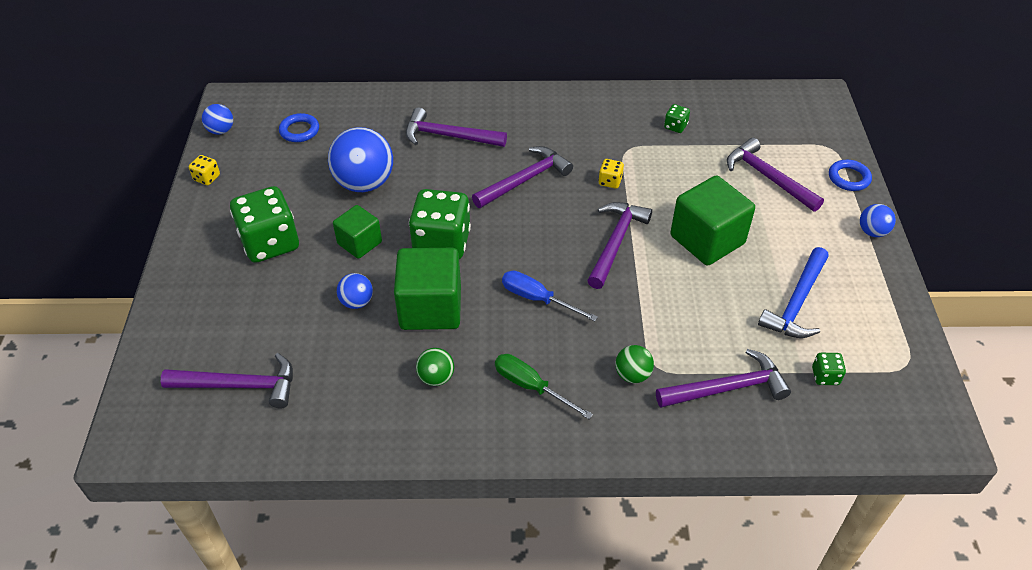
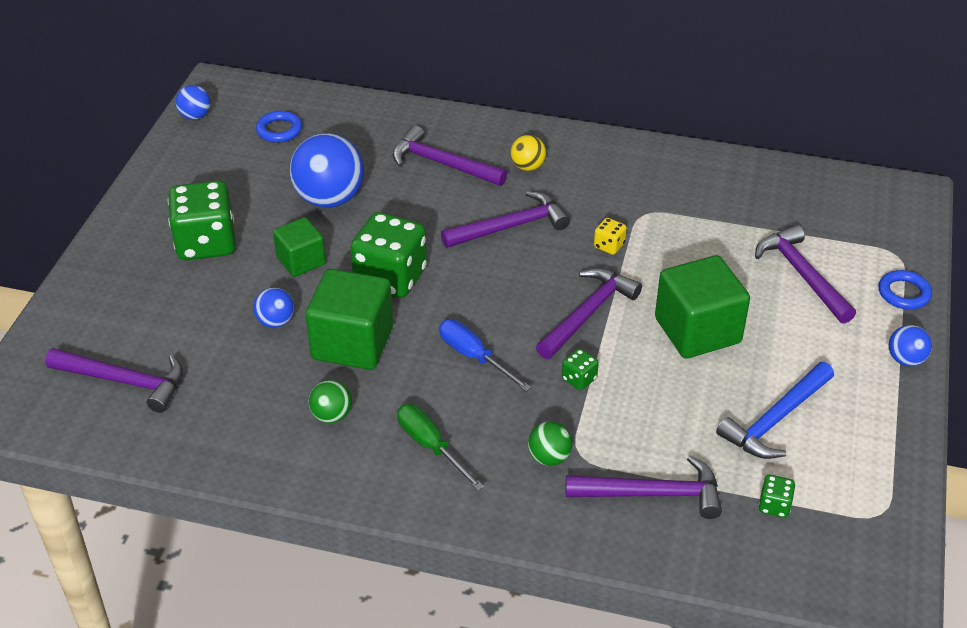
camera: 15 degrees right, 5 degrees down
(207, 178) = (163, 163): yellow dice -> none
(519, 126) = (527, 166): none -> yellow ball
(675, 126) = (713, 197): green dice -> green dice (579, 379)

